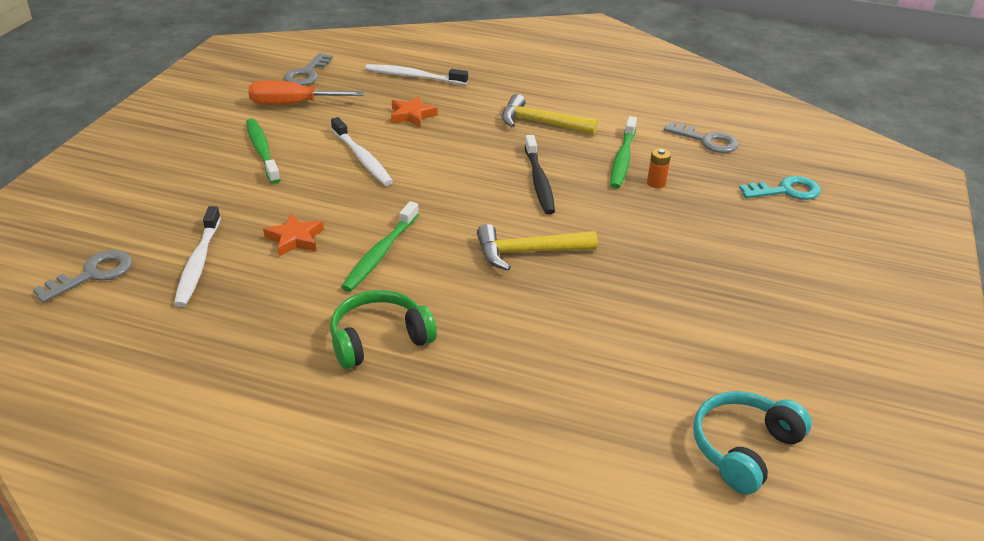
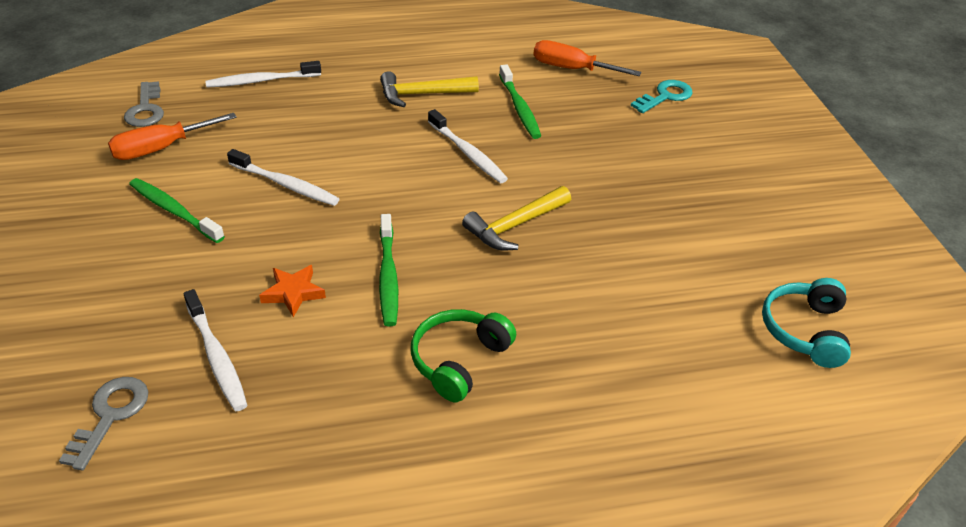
camera: 30 degrees left, 5 degrees up
(412, 115) = (295, 123): orange star -> none
(539, 181) = (468, 153): black toothbrush -> white toothbrush
(656, 183) = (564, 122): orange battery -> none
(706, 140) = (571, 69): grey key -> orange screwdriver

